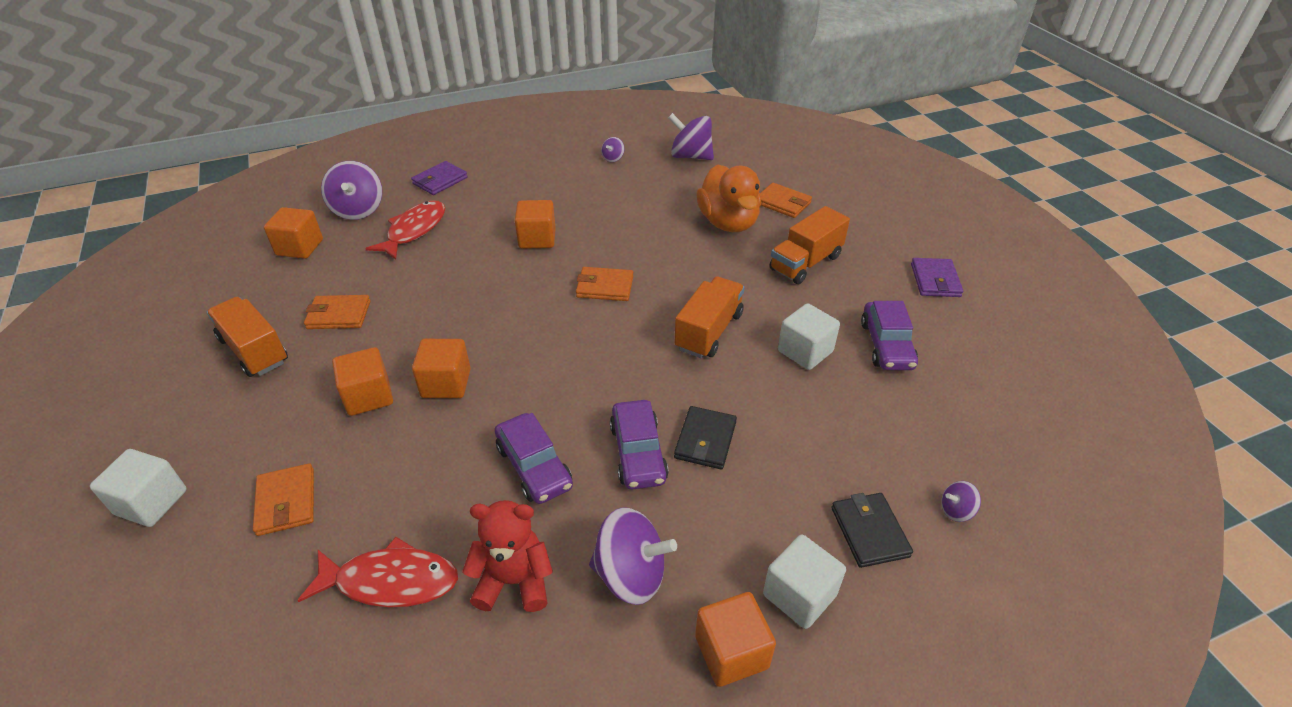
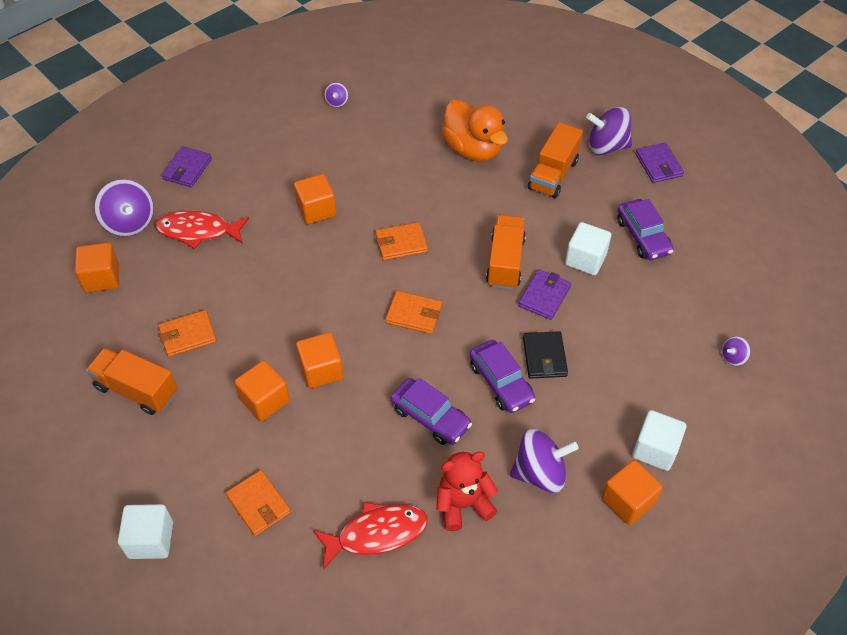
camera: 20 degrees left, 10 degrees up
(414, 230) = (198, 231): red fish -> red fish turned 90 degrees counterclockwise
(690, 156) = (406, 82): purple spinning top -> purple spinning top (606, 146)
(737, 376) = (544, 296): none -> purple wallet
(782, 203) = (509, 116): orange wallet -> orange wallet (414, 314)
(869, 532) = (683, 391): black wallet -> none

